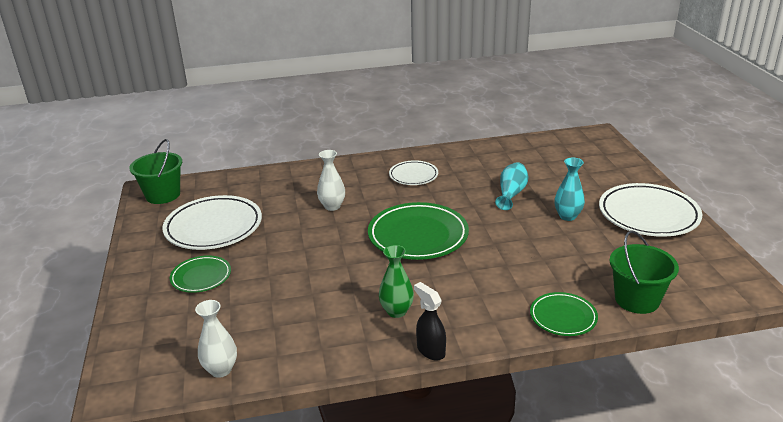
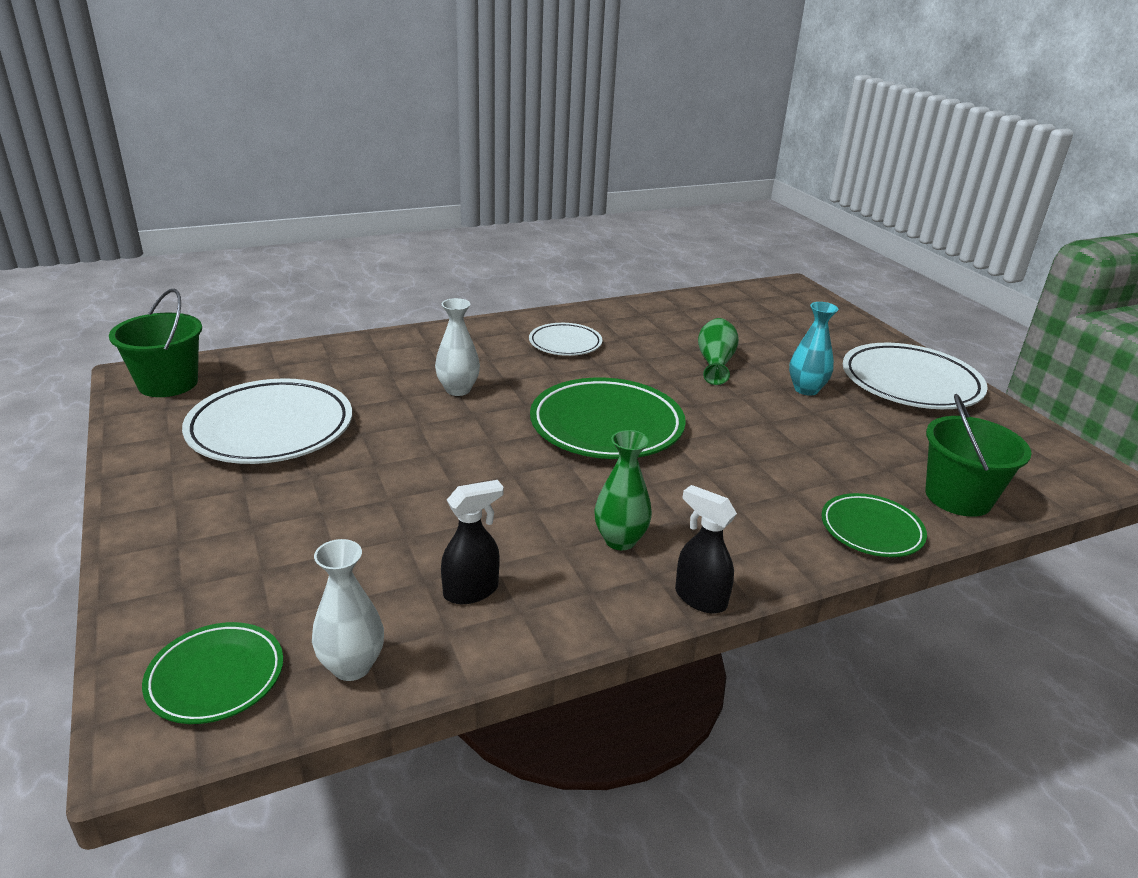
camera: 15 degrees left, 0 degrees up
(201, 277) = (270, 508): green plate -> green plate (216, 677)
(298, 334) = (471, 591): none -> black spray bottle
(511, 194) = (715, 363): turquoise vase -> green vase

